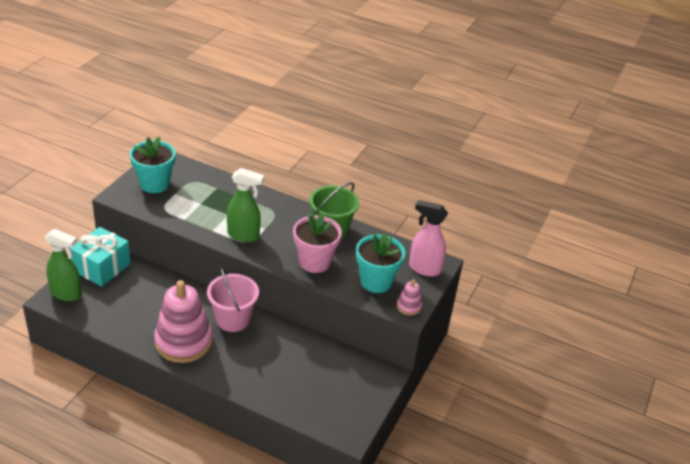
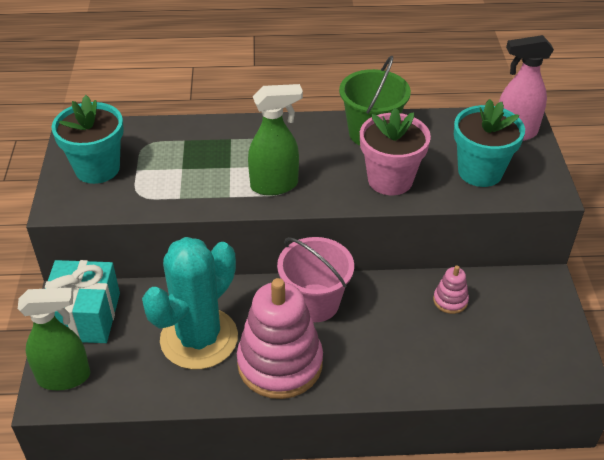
camera: 25 degrees left, 5 degrees up
(151, 307) = (199, 338): none -> turquoise cactus
(408, 306) = (543, 184): pink stacking toy -> pink stacking toy (450, 300)

